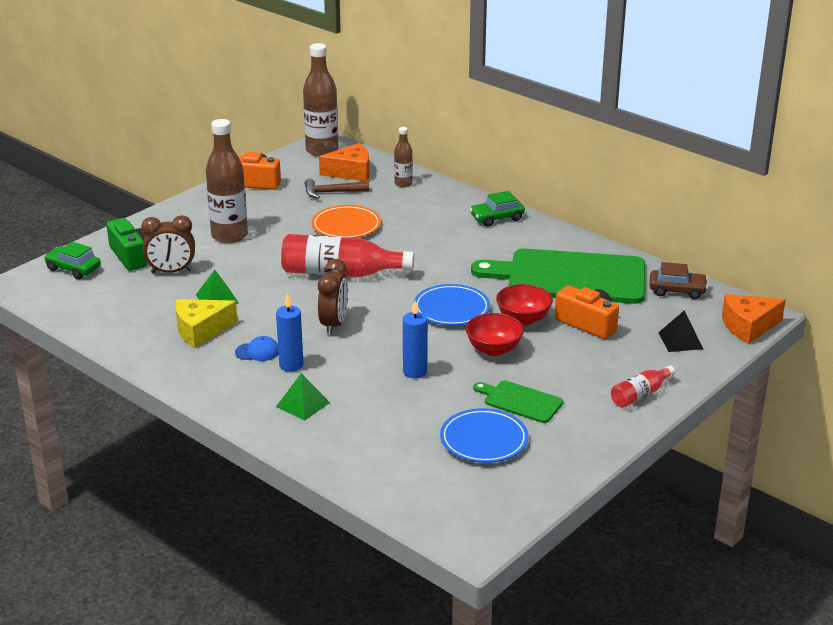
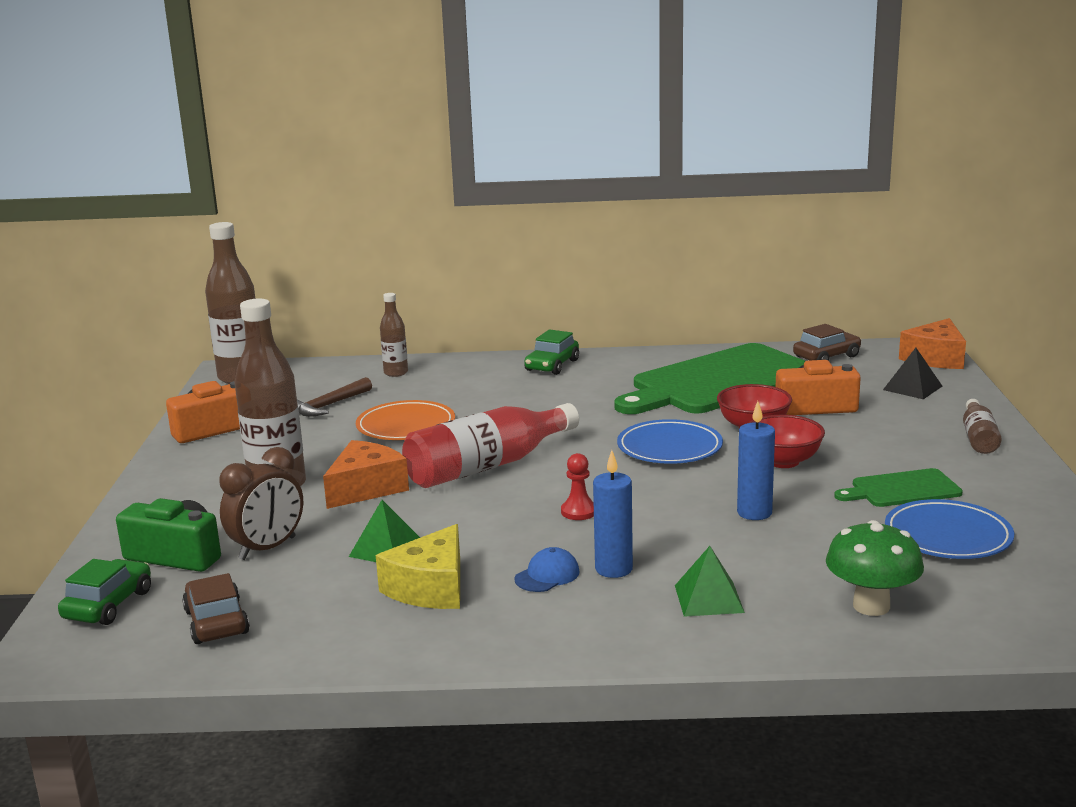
camera: 40 degrees left, 10 degrees down
(73, 269) = (108, 605): green car -> green car turned 120 degrees clockwise
(97, 300) = (216, 622): none -> brown car
(334, 324) = (579, 511): brown clock -> red pawn
(351, 172) = (315, 383): orange cheese -> orange cheese (366, 488)
(366, 451) = (871, 606): none -> green mushroom
(640, 395) = (978, 438): red bottle -> brown bottle

